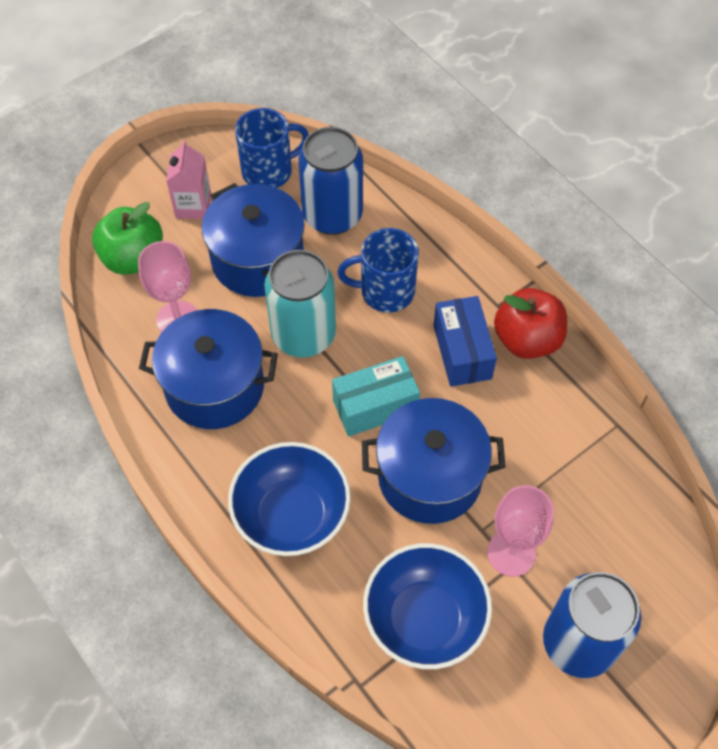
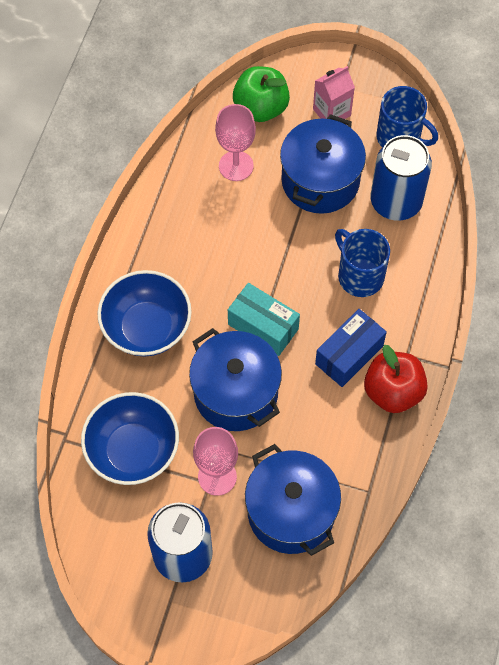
camera: 55 degrees right, 5 degrees up
(215, 387) = (203, 222): blue pot -> blue pot (291, 512)
(303, 335) = (283, 248): turquoise can -> none

